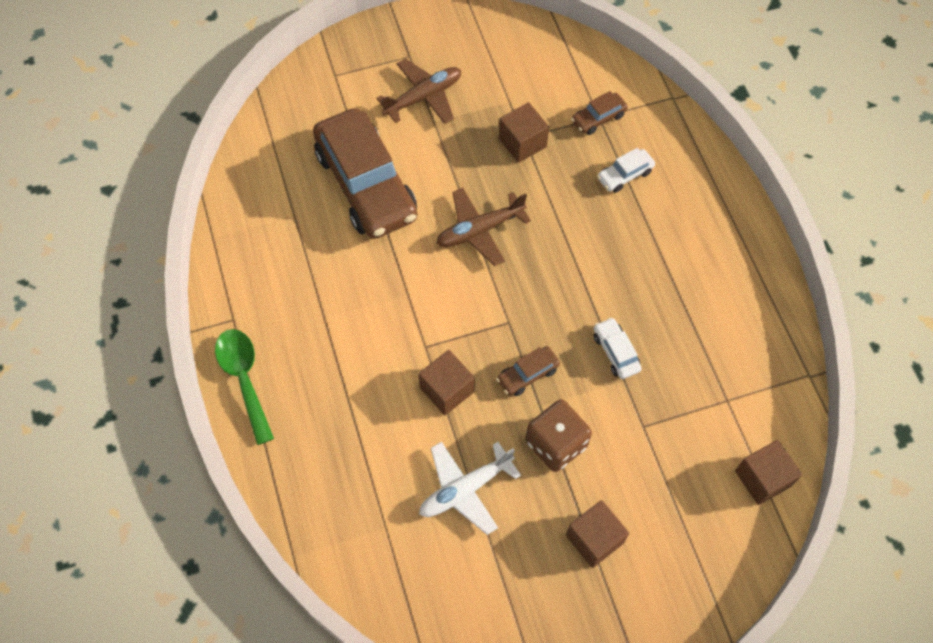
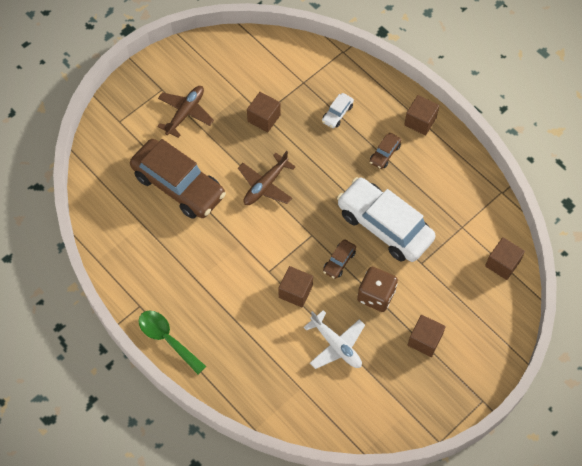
camera: 25 degrees left, 0 degrees up
(465, 489) = (336, 345): white plane -> white plane turned 75 degrees counterclockwise
(598, 118) = (303, 83): brown car -> brown car (385, 154)
(615, 352) = (384, 226): white car -> white car, size x2.43
(736, 230) = (420, 121): none -> brown cube

